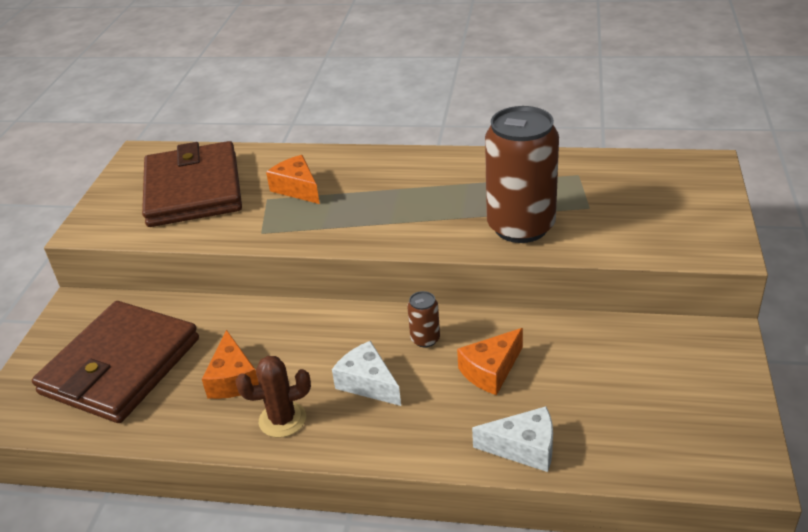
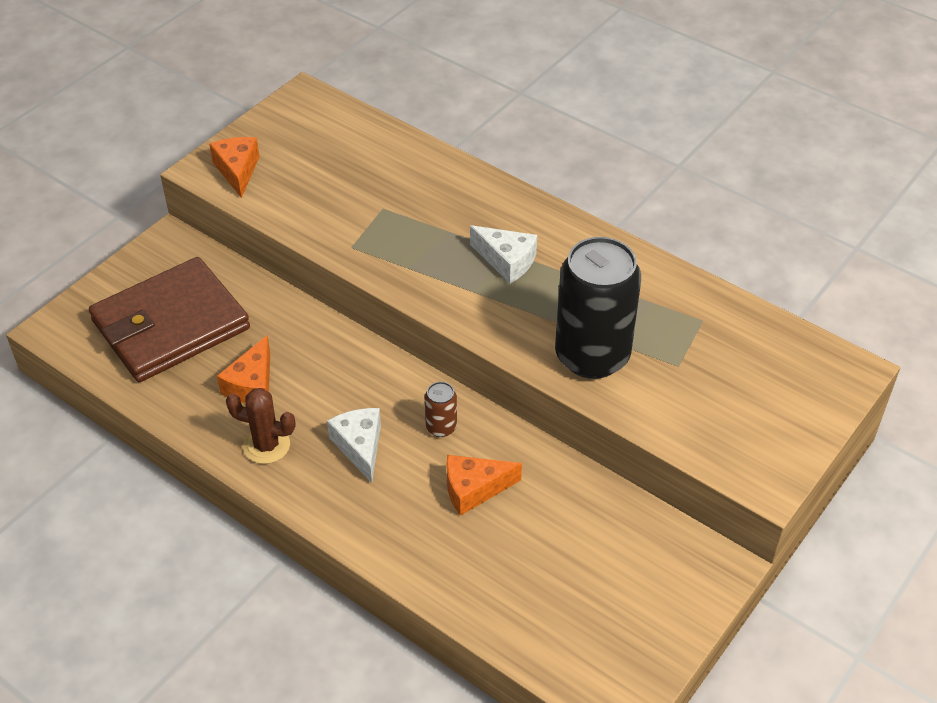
camera: 25 degrees right, 10 degrees up
(193, 190) = (324, 166): brown wallet -> none
(297, 188) = (418, 208): orange cheese -> orange cheese (237, 171)
(521, 227) = (592, 356): brown can -> black can
(524, 448) = (443, 577): white cheese -> white cheese (506, 261)

